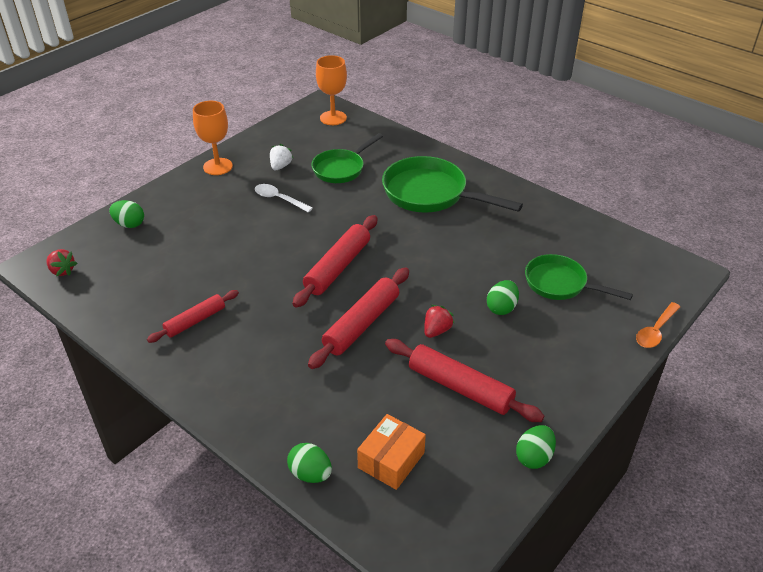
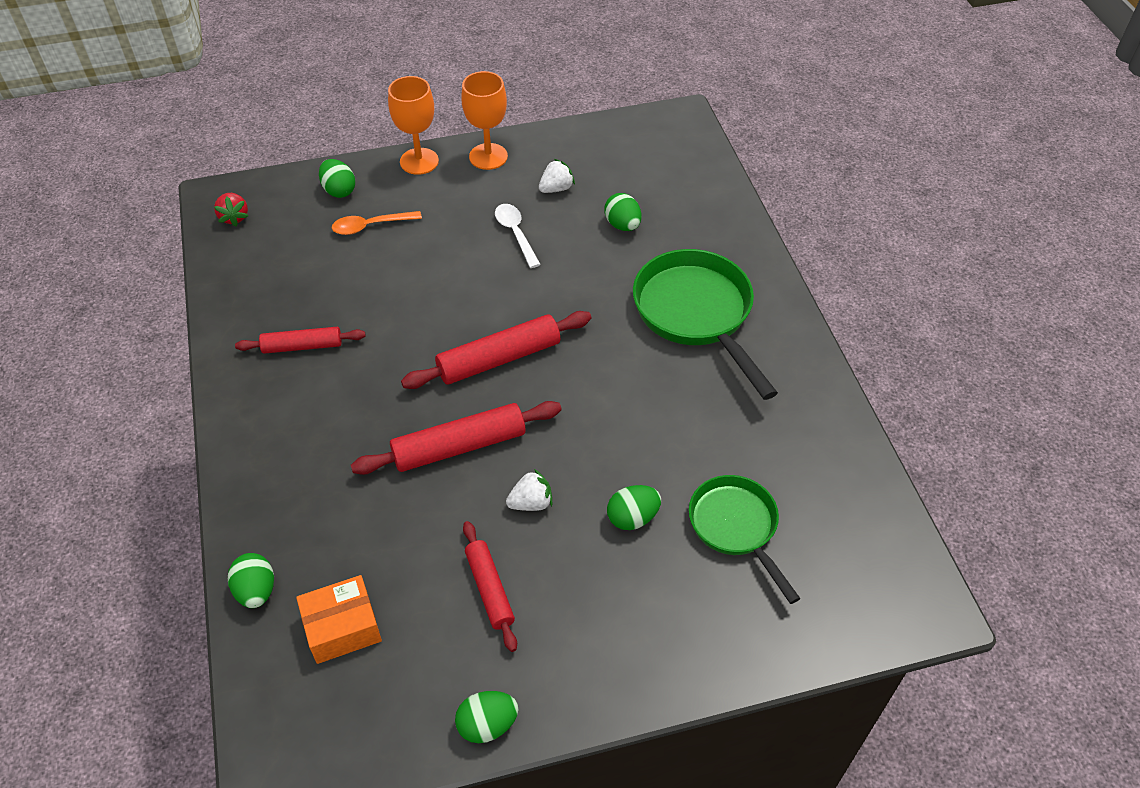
camera: 35 degrees right, 10 degrees up
(333, 118) = (678, 146): orange goblet -> orange goblet (419, 161)
(341, 169) = (622, 225): green pan -> green egg
(436, 330) = (531, 503): red strawberry -> white strawberry
(460, 387) = (489, 589): red rolling pin -> red rolling pin, size x0.64
(655, 331) = (794, 663): orange spoon -> orange spoon (371, 226)

